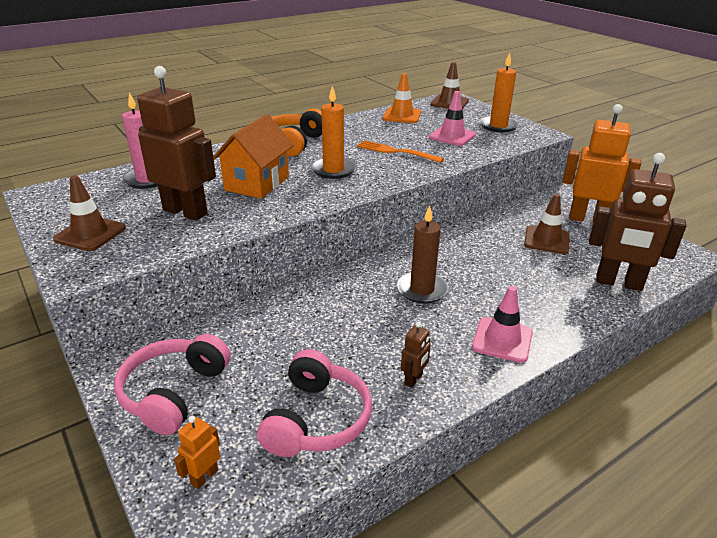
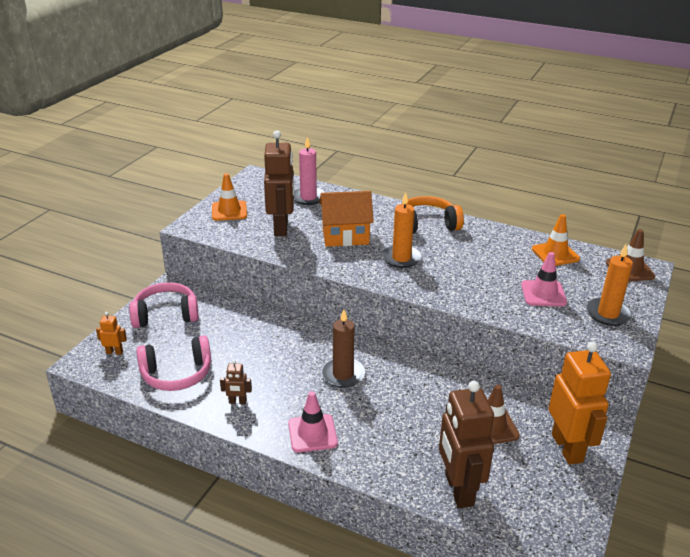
camera: 60 degrees right, 0 degrees up
(90, 234) = (229, 211): brown traffic cone -> orange traffic cone
(396, 152) = (470, 275): orange fork -> none

